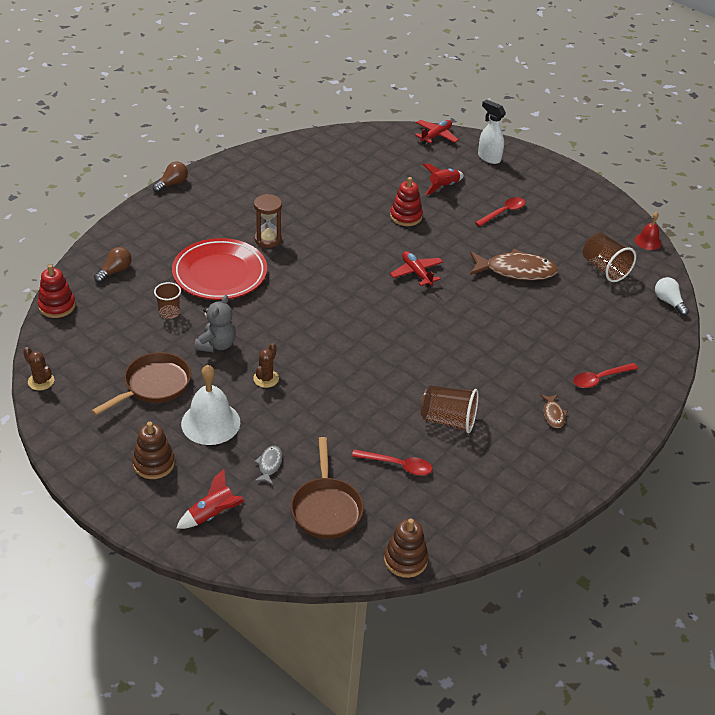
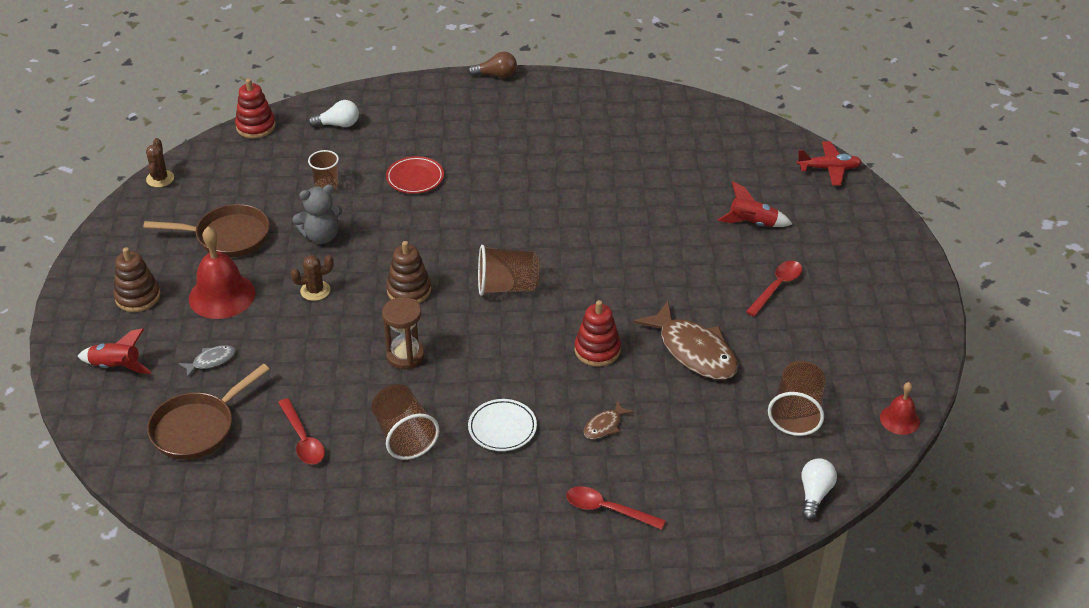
camera: 50 degrees right, 0 degrees up
(115, 271) = (338, 124): brown light bulb -> white light bulb
(210, 422) = (222, 295): white bell -> red bell
(220, 274) = (415, 178): red plate -> red plate, size x0.52
(268, 239) = (502, 173): brown hourglass -> brown hourglass (405, 356)
(373, 301) = (507, 287): none -> brown cup
(405, 560) = (189, 517): brown stacking toy -> brown stacking toy (409, 290)
(406, 216) = (665, 229): red stacking toy -> red stacking toy (597, 350)
(416, 273) = (589, 288): red plane -> none
(488, 157) = (853, 223): white spray bottle -> none
(489, 377) = (502, 428): none -> white plate
(503, 212) = (777, 287): red spoon -> red spoon turned 60 degrees counterclockwise
(553, 414) = (506, 505): brown fish -> brown fish (605, 426)

